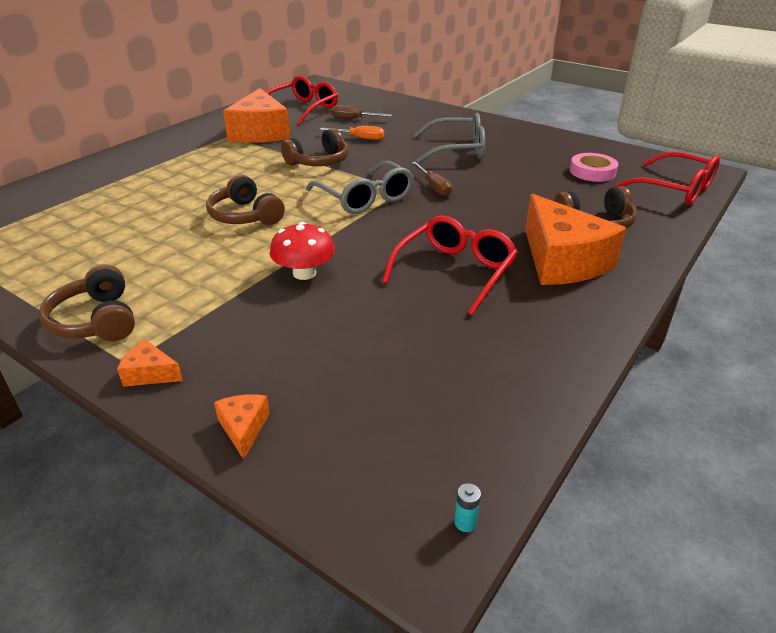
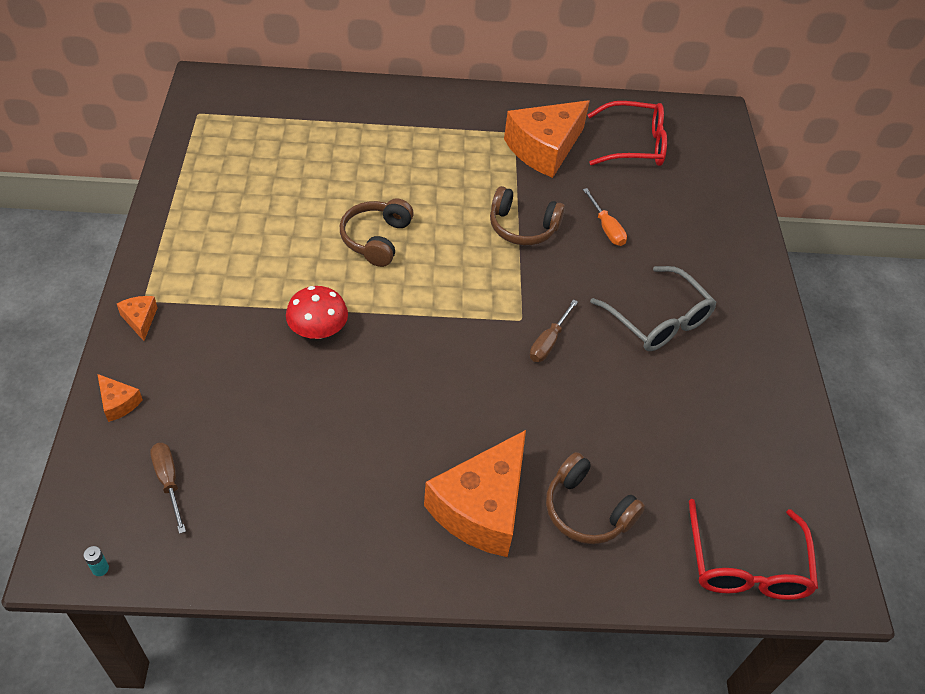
camera: 50 degrees right, 15 degrees up
(96, 320) = (175, 252): brown headphones -> none
(244, 428) = (118, 403): orange cheese -> orange cheese turned 90 degrees clockwise
(354, 119) = (650, 197): brown screwdriver -> brown screwdriver (169, 482)
(365, 198) = (478, 301): grey glasses -> none
(455, 271) = (398, 431): red glasses -> none
(592, 172) = (718, 466): pink tape -> none

